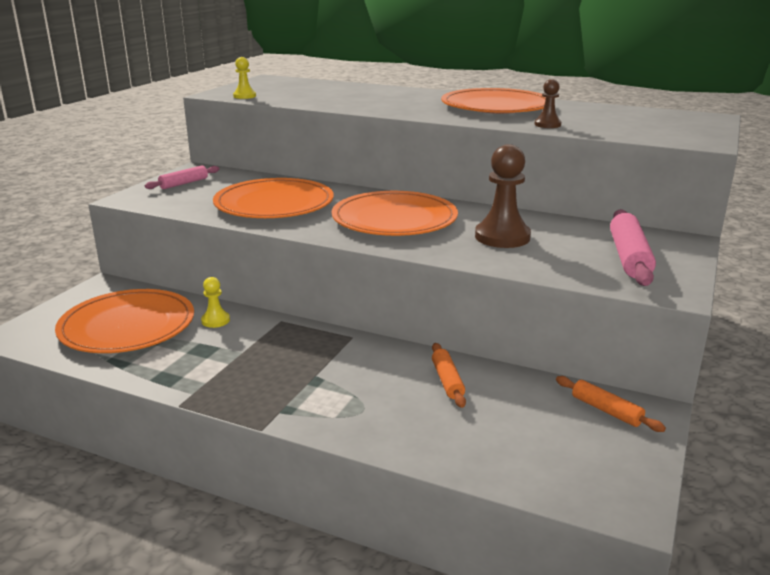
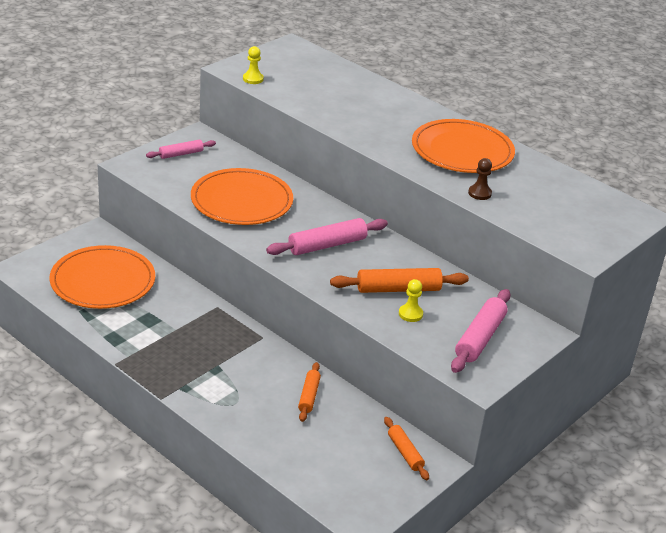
camera: 15 degrees right, 10 degrees up
(215, 320) = (168, 293): yellow pawn -> yellow pawn (410, 314)
(394, 219) = (327, 245): orange plate -> pink rolling pin
(502, 237) = (398, 289): brown pawn -> orange rolling pin

